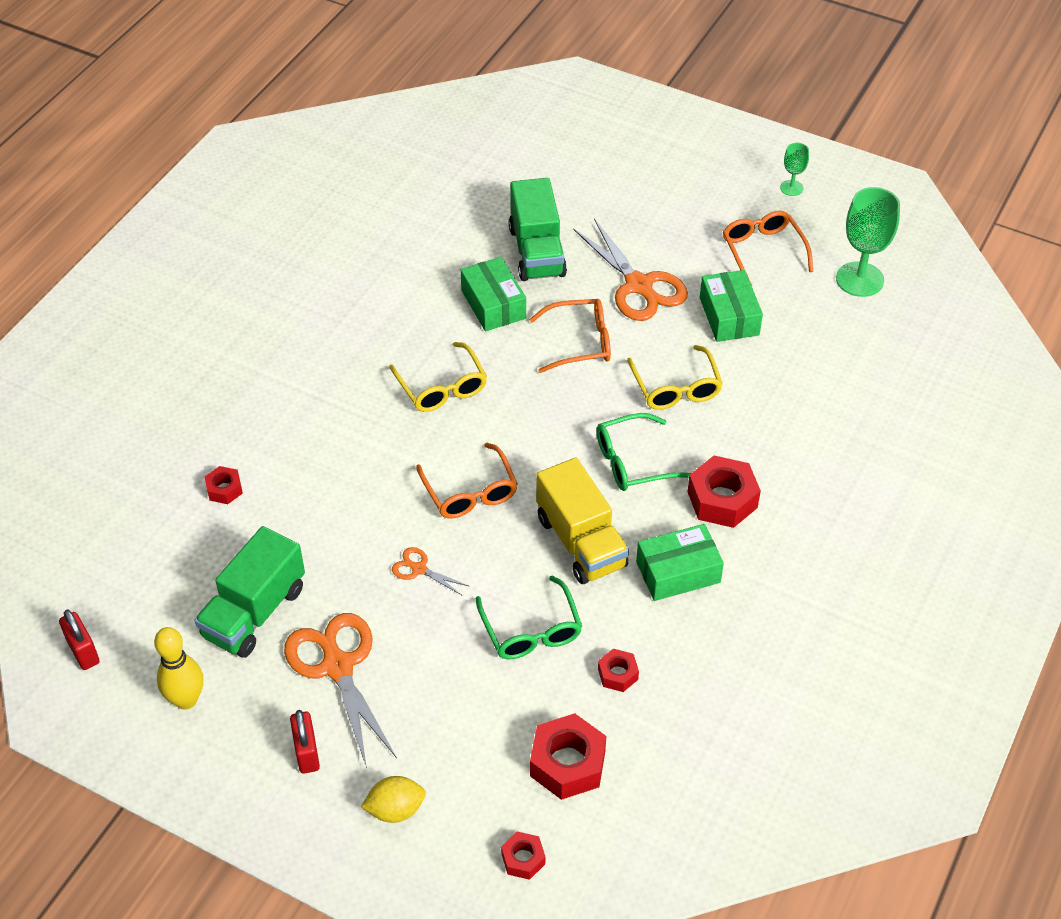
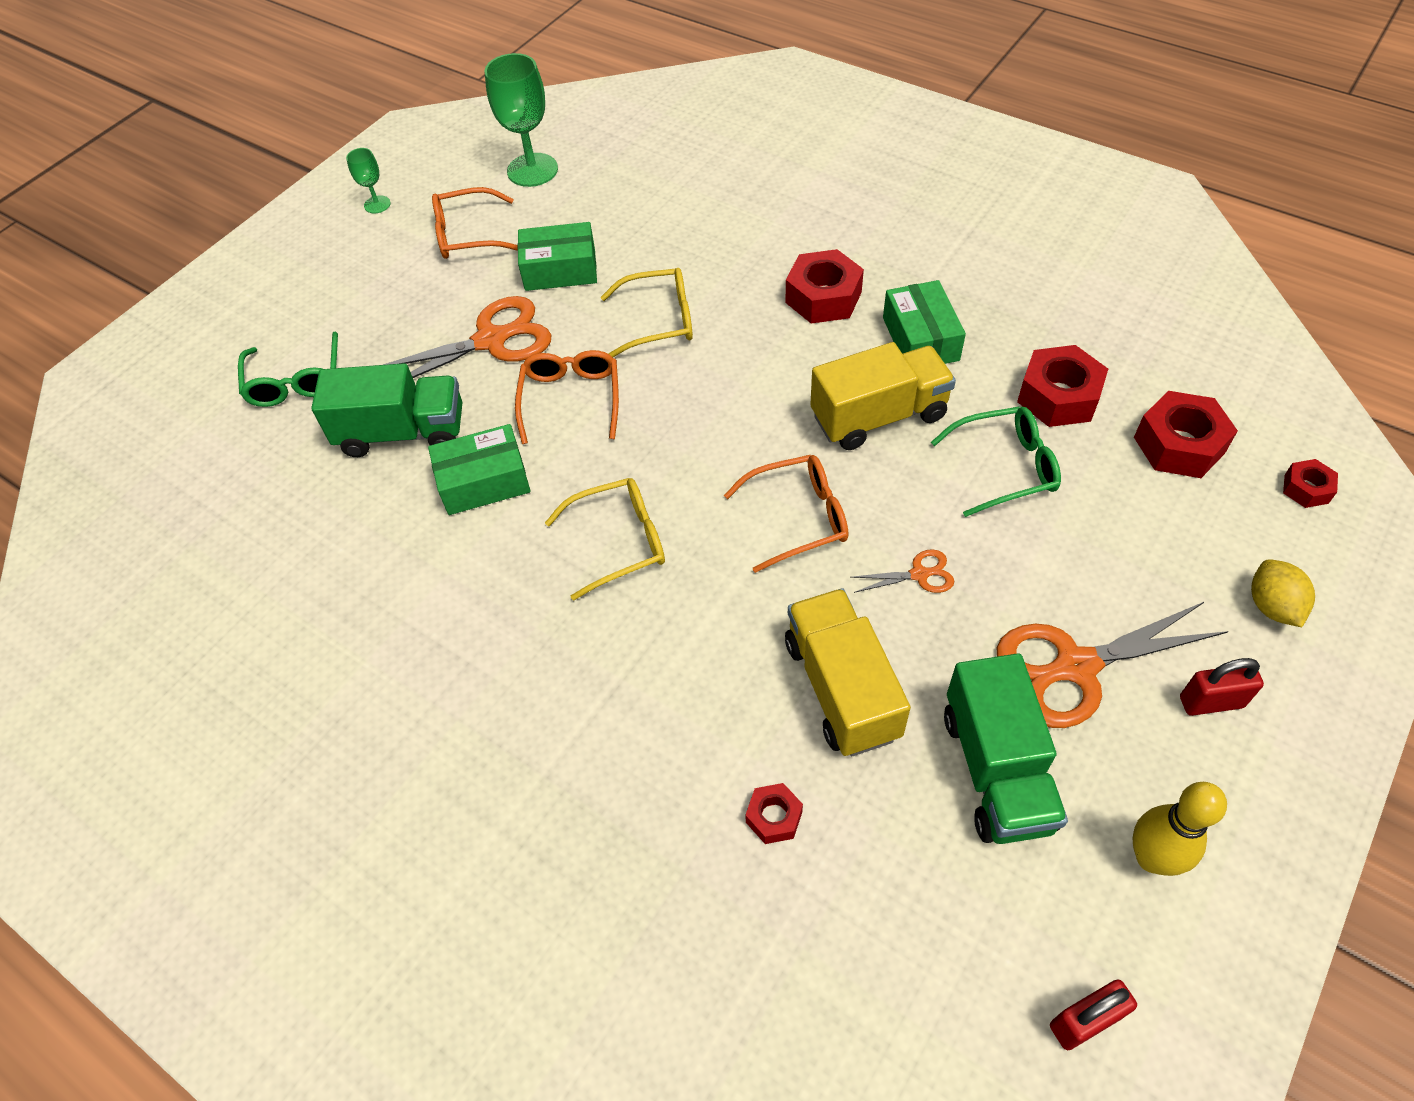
camera: 80 degrees left, 5 degrees up
(254, 612) = (996, 770): green truck -> green truck turned 45 degrees clockwise
(319, 523) = (842, 688): none -> yellow truck
(419, 569) = (919, 574): orange scissors -> orange scissors turned 135 degrees counterclockwise
(618, 674) = (1058, 396): red nut -> red nut, size x1.85
(632, 462) = (764, 364): green glasses -> green glasses (296, 381)

